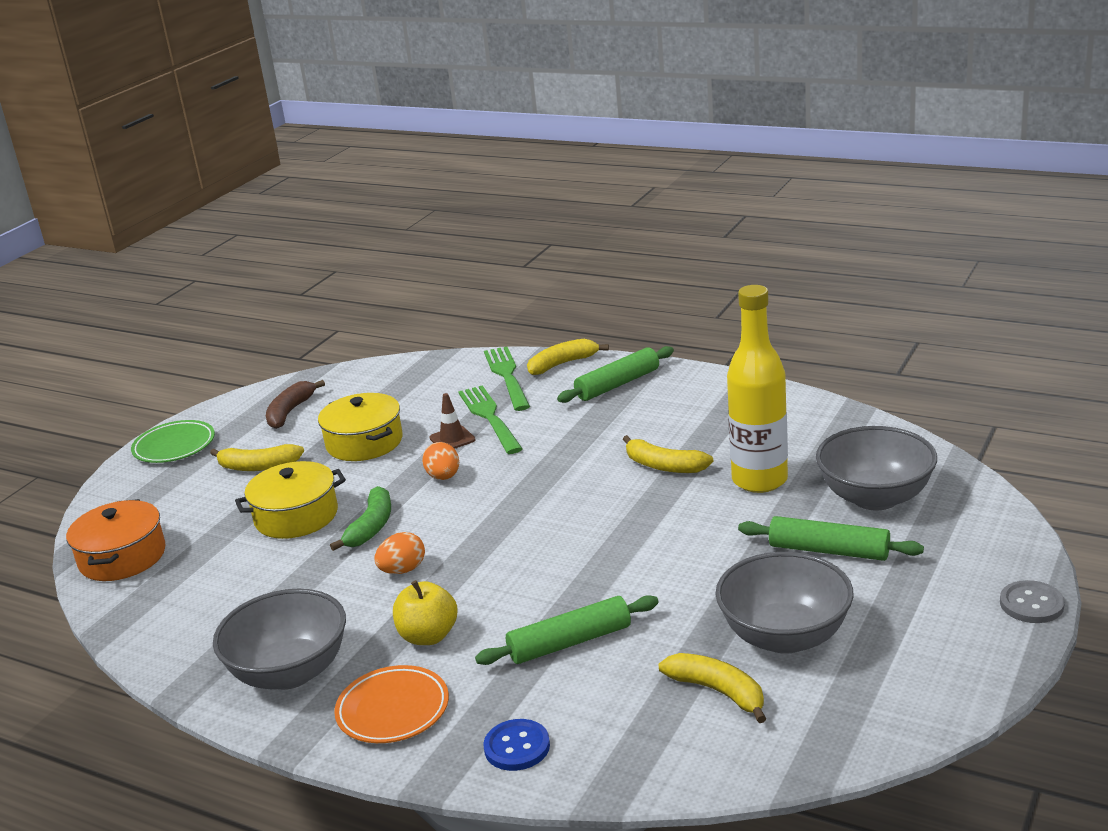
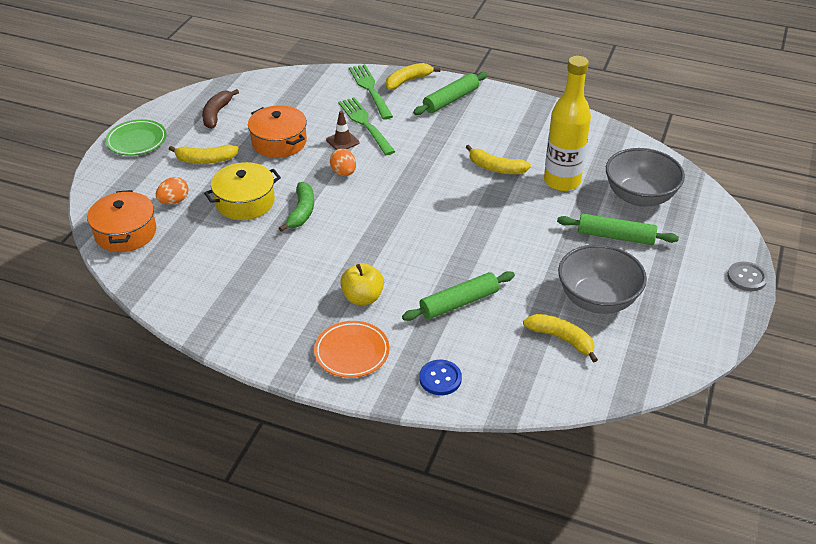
camera: 10 degrees left, 15 degrees up
(290, 672) = (274, 324): grey bowl -> none
(364, 442) = (279, 142): yellow pot -> orange pot
(403, 570) = (332, 246): orange egg -> orange egg (174, 201)

